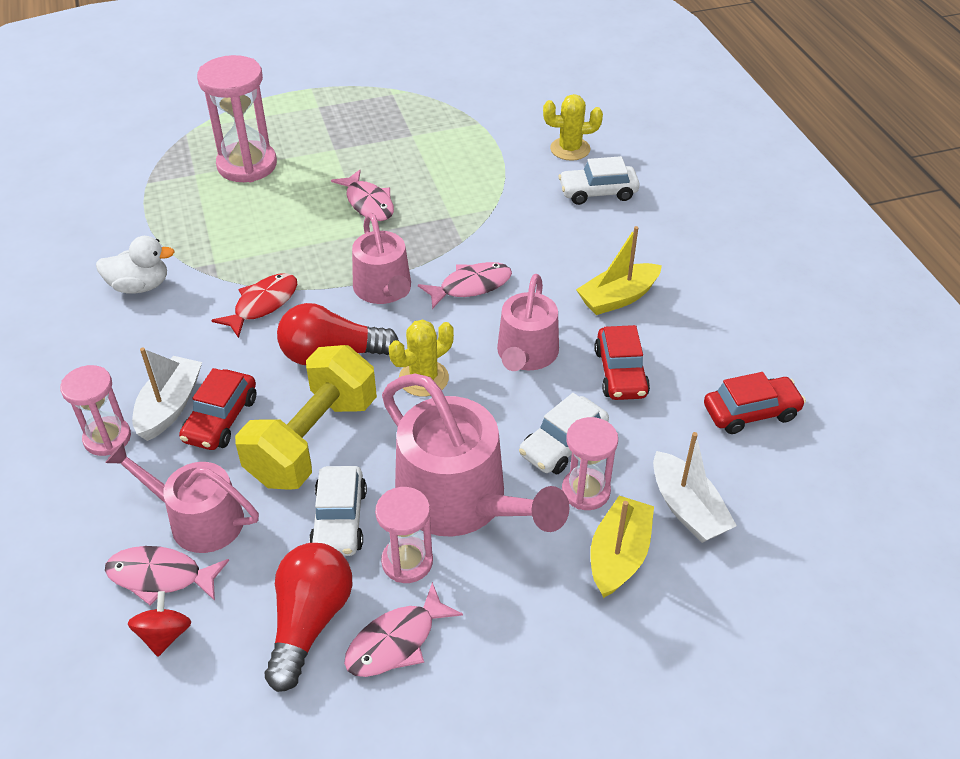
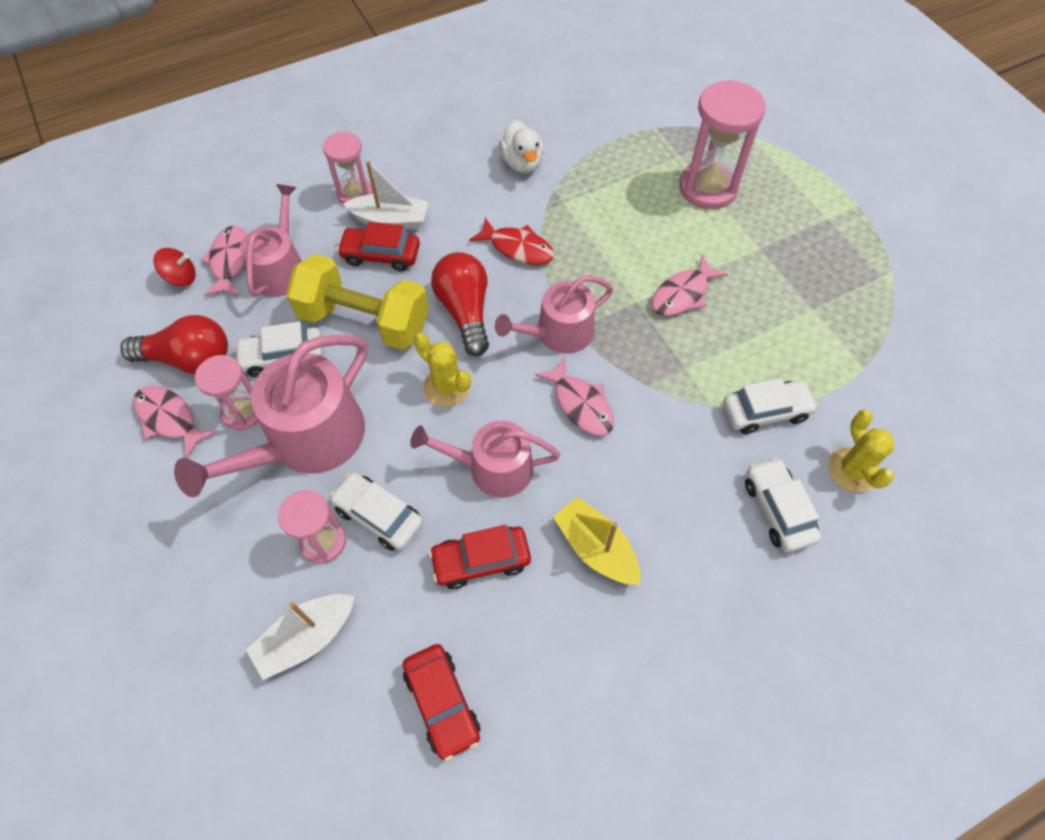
camera: 80 degrees right, 15 degrees up
(507, 180) = (765, 411): none -> white car
(619, 555) = (250, 577): yellow boat -> none

